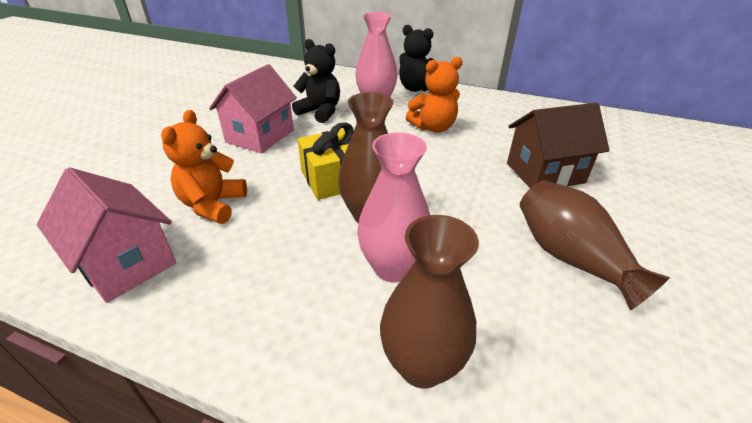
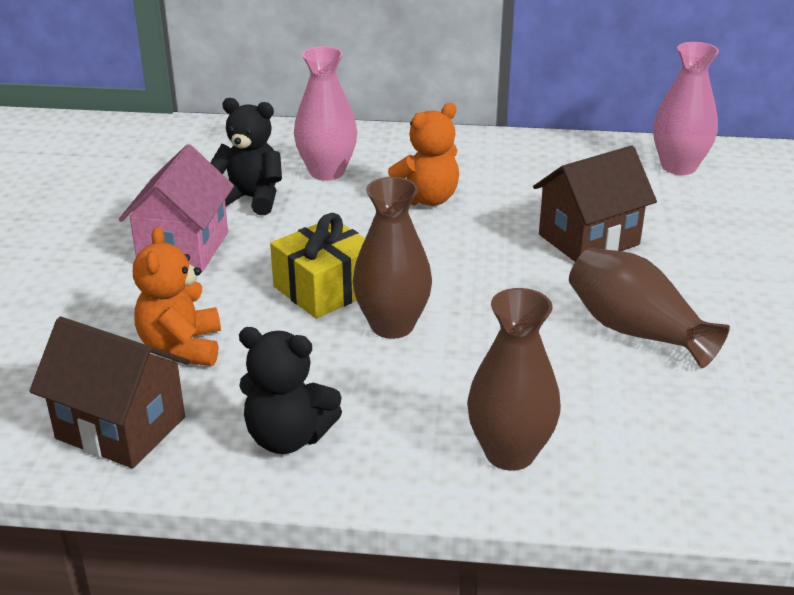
camera: 15 degrees left, 5 degrees down
(126, 263) = (120, 428): pink house -> brown house
(393, 267) = (444, 375): pink vase -> pink vase (678, 167)
(416, 88) = (377, 140): black teddy bear -> black teddy bear (288, 437)

